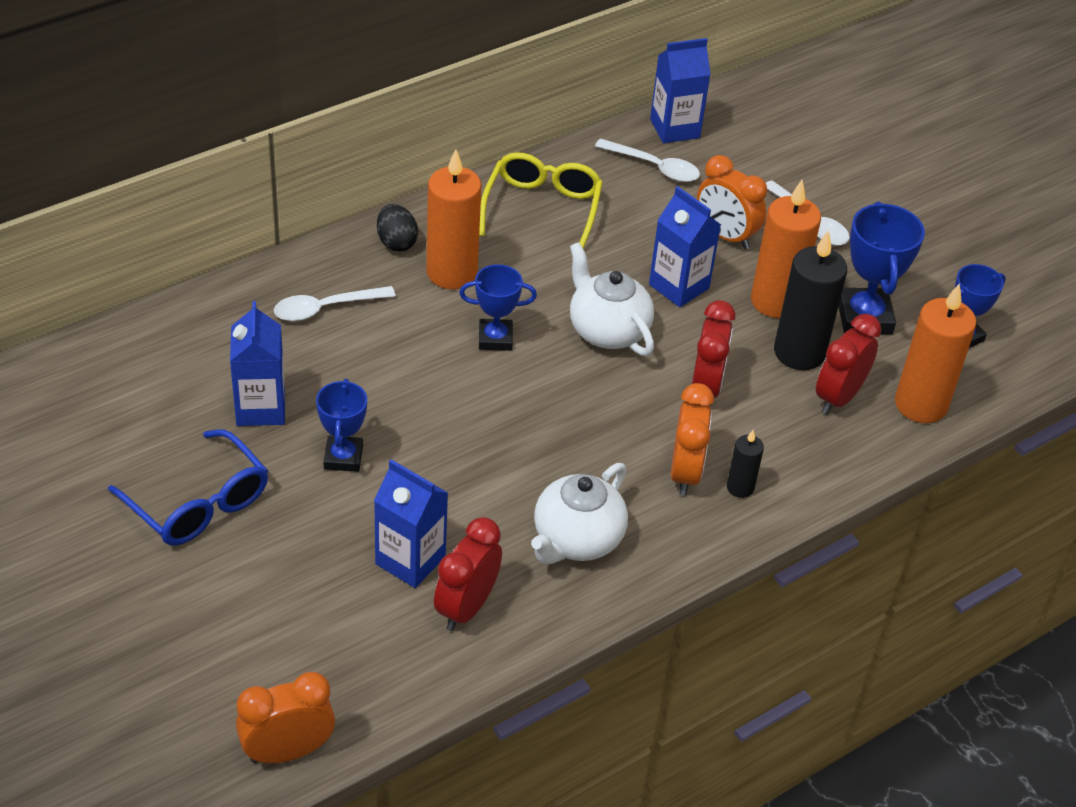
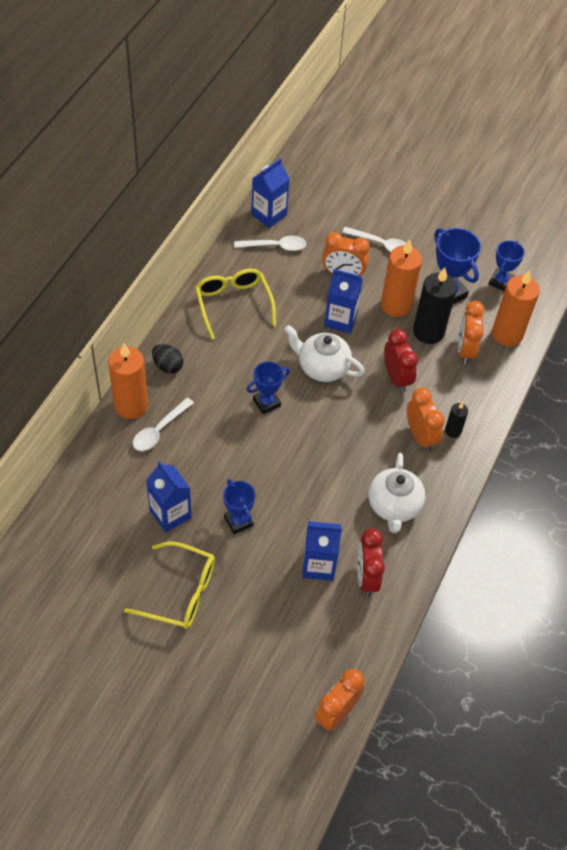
camera: 30 degrees left, 10 degrees up
(198, 503) = (180, 592): blue glasses -> yellow glasses
(451, 273) = (213, 371): orange candle -> orange candle (131, 405)
(838, 397) = (465, 350): red clock -> orange clock

